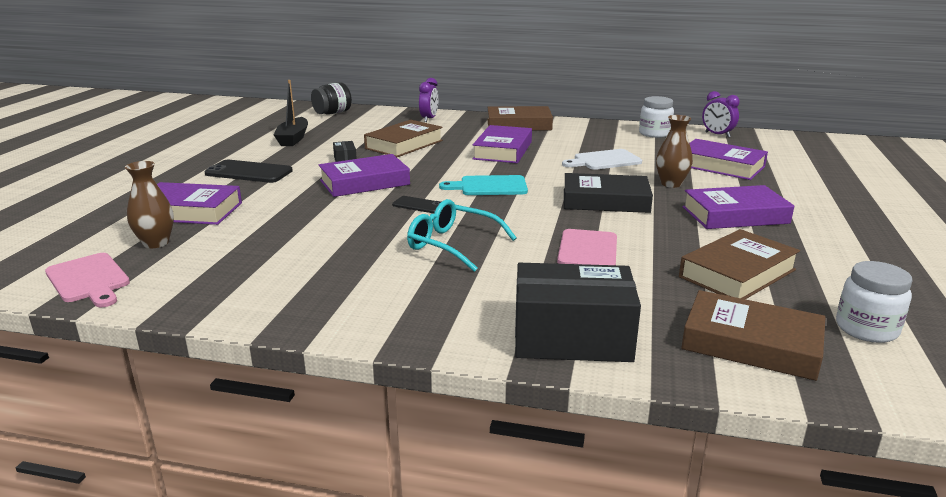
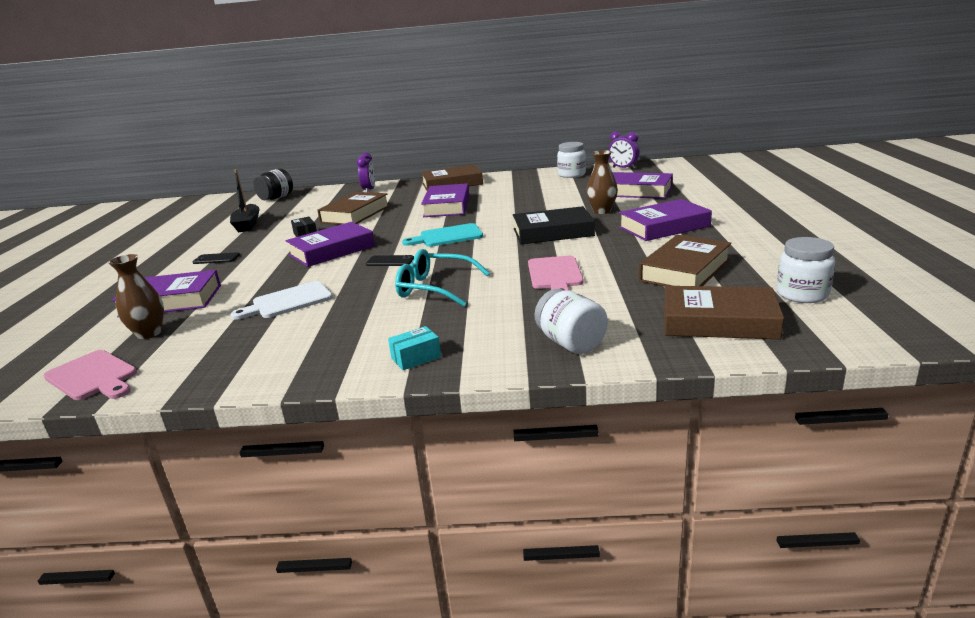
camera: 10 degrees left, 0 degrees up
(249, 172) = (216, 259): black phone -> black phone, size x0.55
(401, 321) = (416, 357): none -> turquoise box
(572, 337) = (571, 343): black box -> white jar
(604, 160) = (538, 201): white cutting board -> white cutting board (288, 301)

